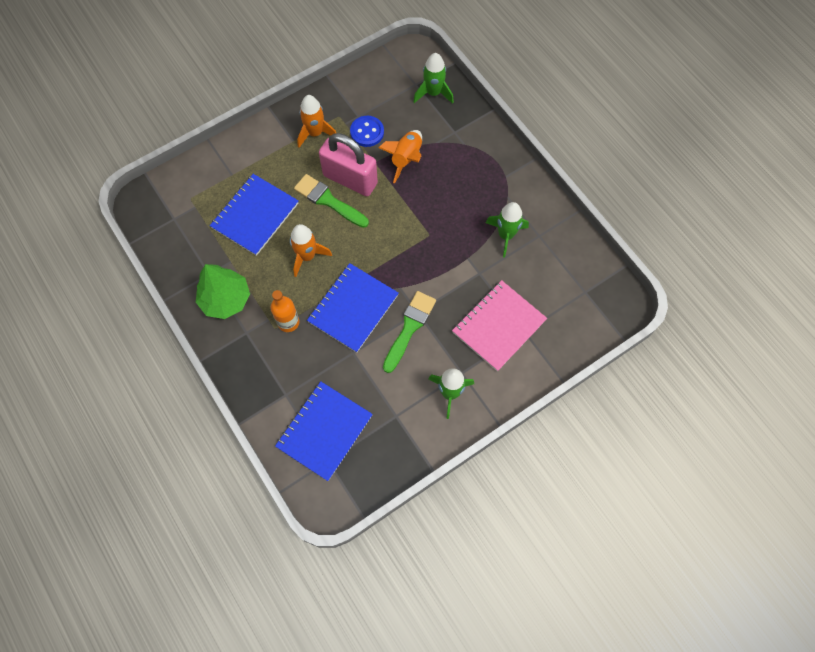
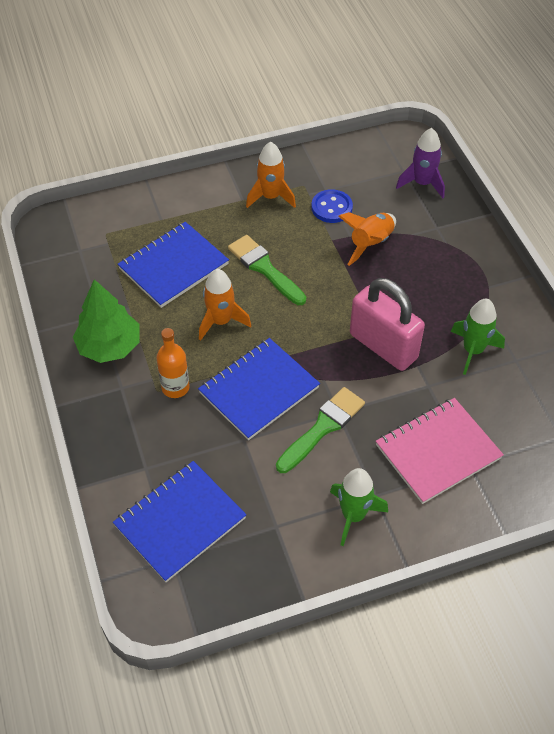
camera: 15 degrees right, 15 degrees down
(350, 179) = (297, 252): pink padlock -> pink padlock (383, 346)
(433, 93) = (422, 183): green rocket -> purple rocket

